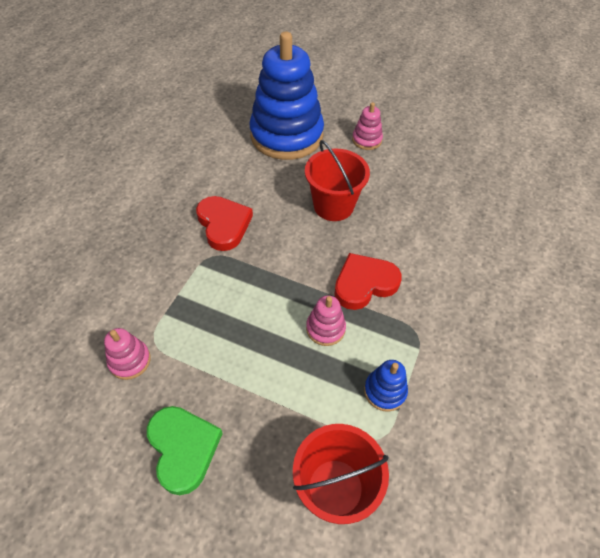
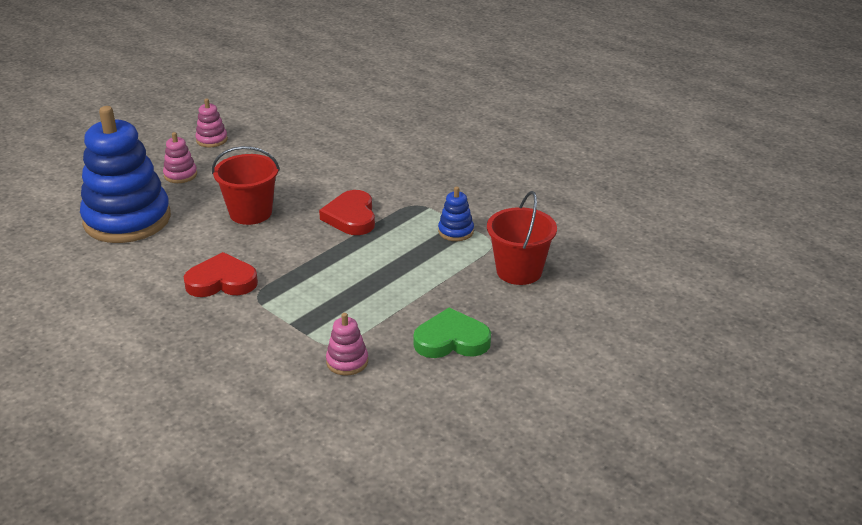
camera: 70 degrees left, 20 degrees down
(325, 328) = (383, 246): pink stacking toy -> pink stacking toy (212, 140)

